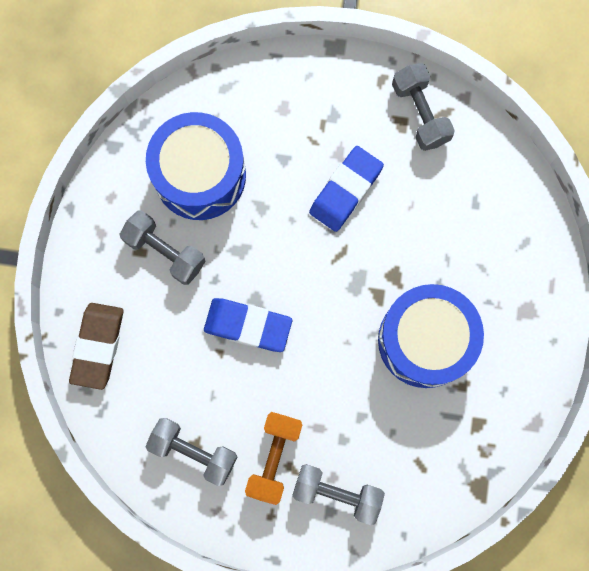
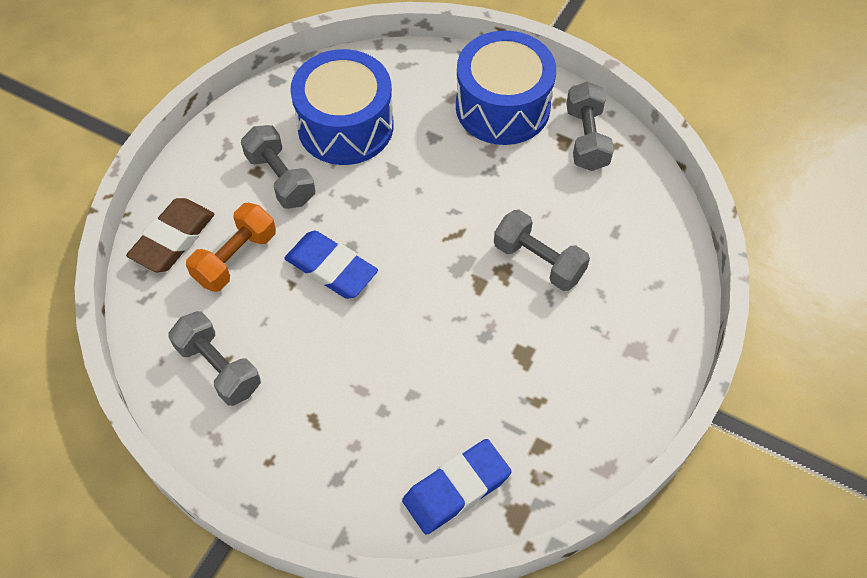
camera: 20 degrees right, 20 degrees down
(274, 457) = (300, 403): orange dumbbell -> orange dumbbell (235, 258)
(337, 493) = (352, 463): grey dumbbell -> grey dumbbell (538, 261)
(345, 190) = (484, 181): blue eraser -> blue eraser (456, 489)
(425, 340) = (512, 342): blue drum -> blue drum (502, 107)

